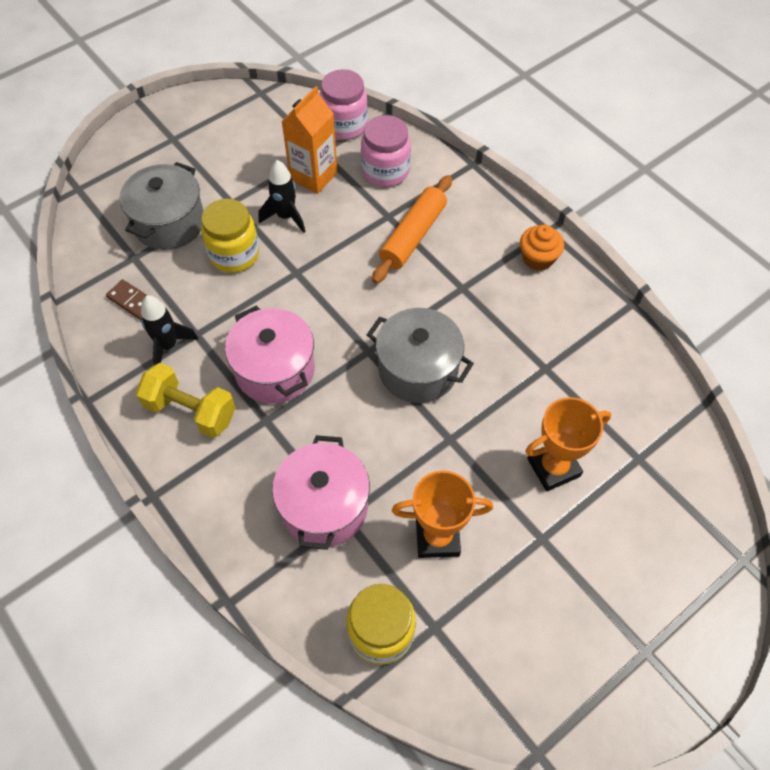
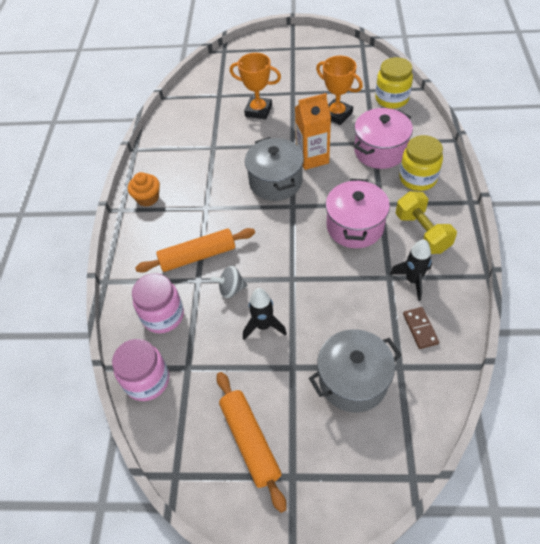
camera: 135 degrees left, 5 degrees down
(223, 139) = (250, 441): none -> orange rolling pin
(234, 254) = (323, 319): yellow jar -> yellow jar (417, 178)
(313, 176) = (214, 347): orange carton -> orange carton (312, 158)
(347, 227) = (231, 289): none -> grey spinning top

